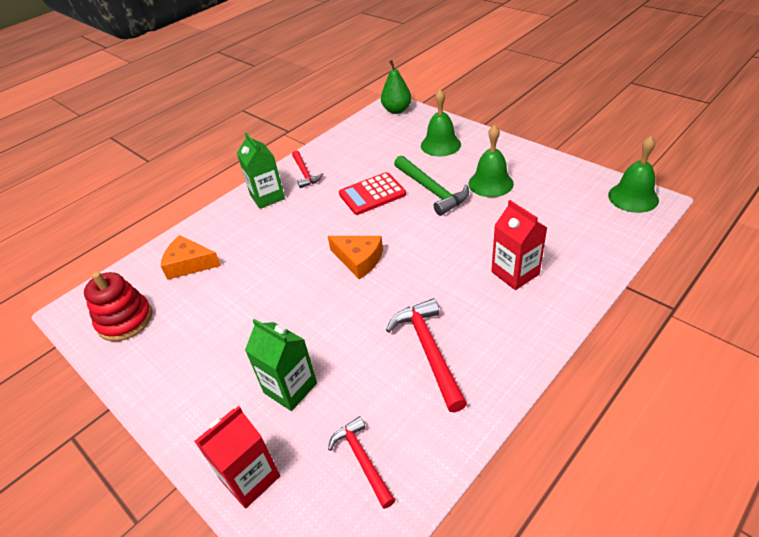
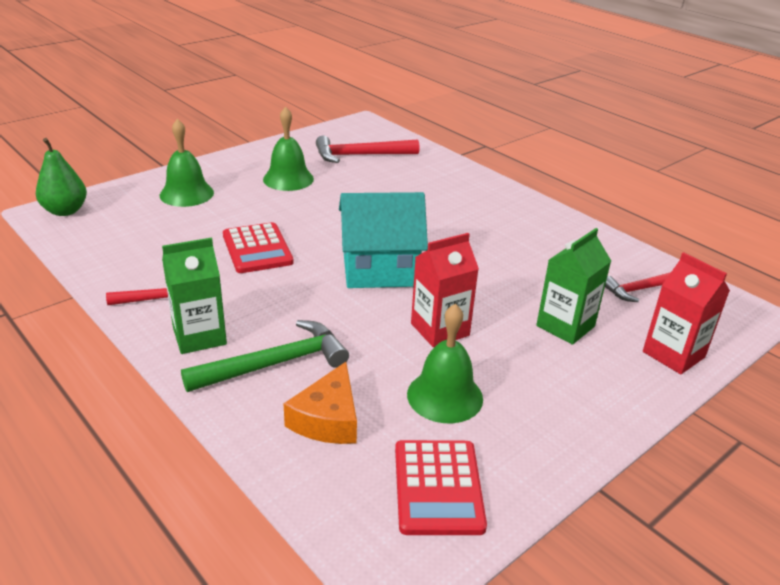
camera: 90 degrees left, 10 degrees down
(125, 320) = (438, 487): red stacking toy -> red calculator
(359, 260) = (380, 269): orange cheese -> turquoise house
(429, 350) = (521, 244): red hammer -> red hammer (360, 155)
(431, 190) = (277, 211): green hammer -> green hammer (275, 364)
(515, 273) = (431, 190): red carton -> red carton (440, 329)
(633, 197) = (353, 127): green bell -> green bell (445, 396)

